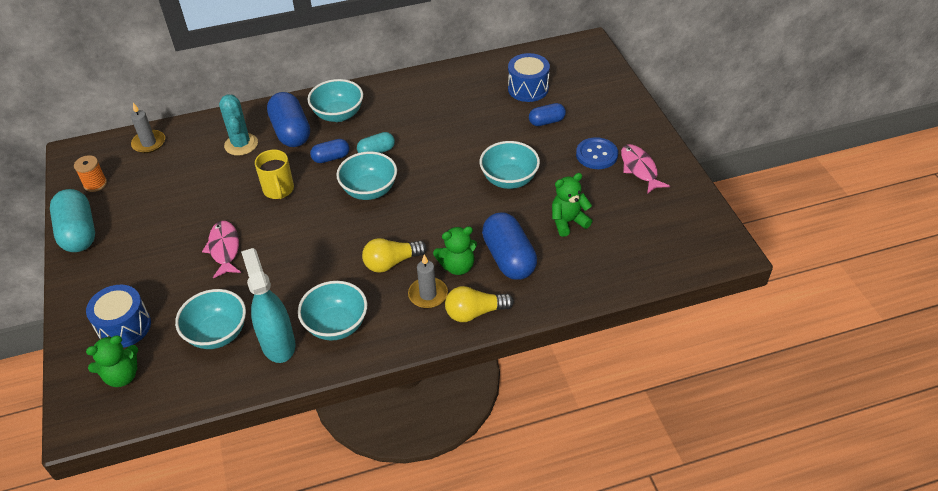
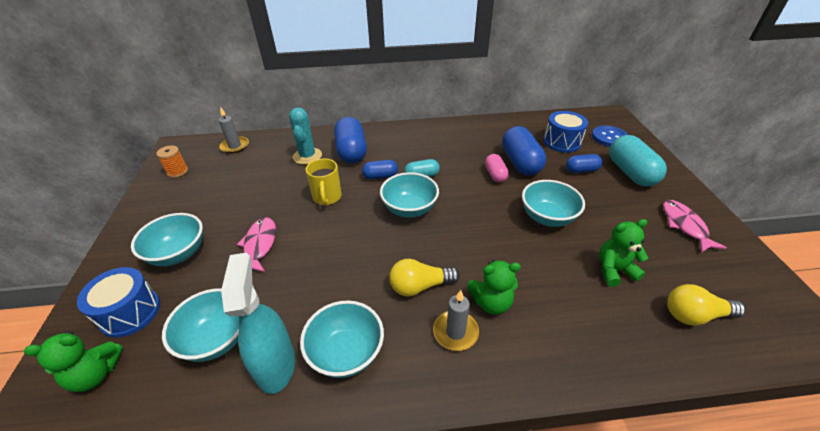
camera: 10 degrees right, 5 degrees down
(78, 233) = (142, 210): turquoise capsule -> turquoise capsule (630, 173)
(338, 115) = (394, 143): turquoise bowl -> turquoise bowl (178, 254)
(455, 139) = (495, 174): none -> pink capsule
(475, 312) = (509, 366): yellow light bulb -> yellow light bulb (694, 315)
(508, 258) = (549, 302): blue capsule -> blue capsule (520, 163)
(596, 155) = (635, 206): blue button -> blue button (609, 137)

